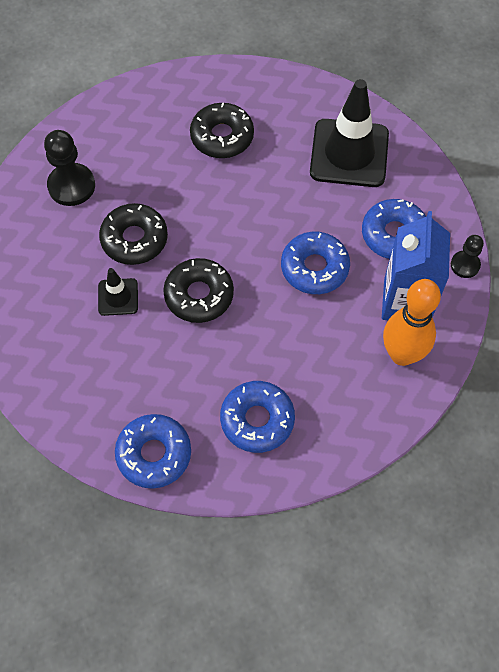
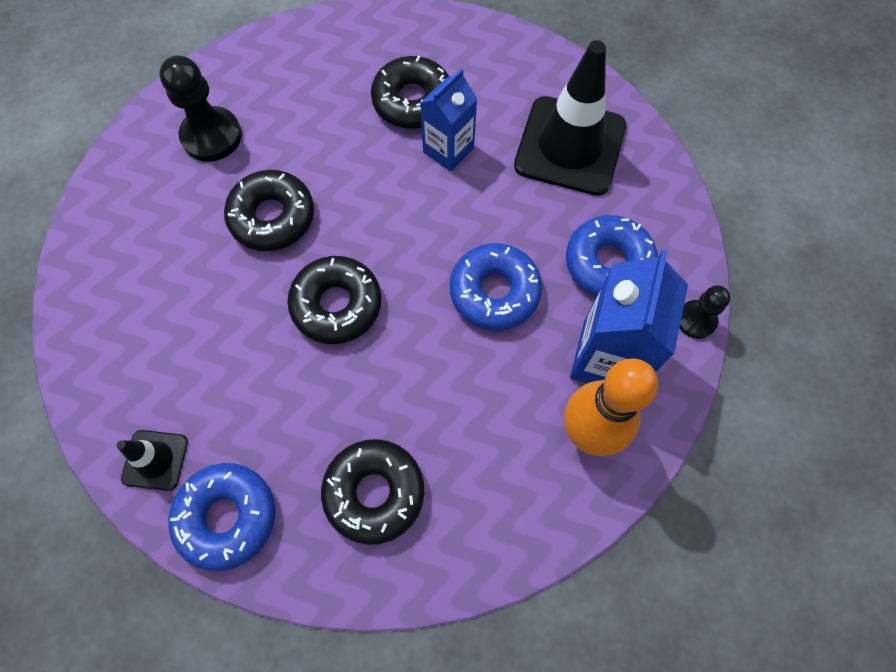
camera: 10 degrees right, 5 degrees up
(118, 297) = (233, 290): black traffic cone -> black traffic cone (155, 460)
(257, 170) = (448, 150): none -> blue carton
(257, 420) = (374, 492): blue donut -> black donut

